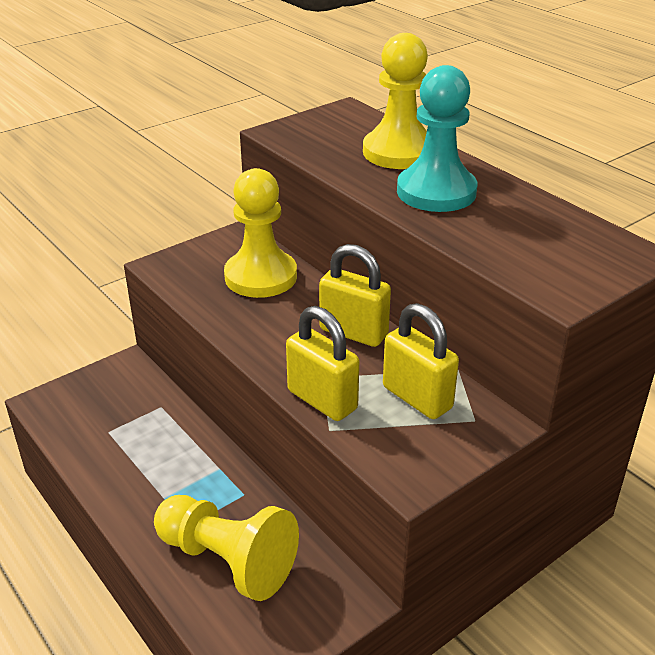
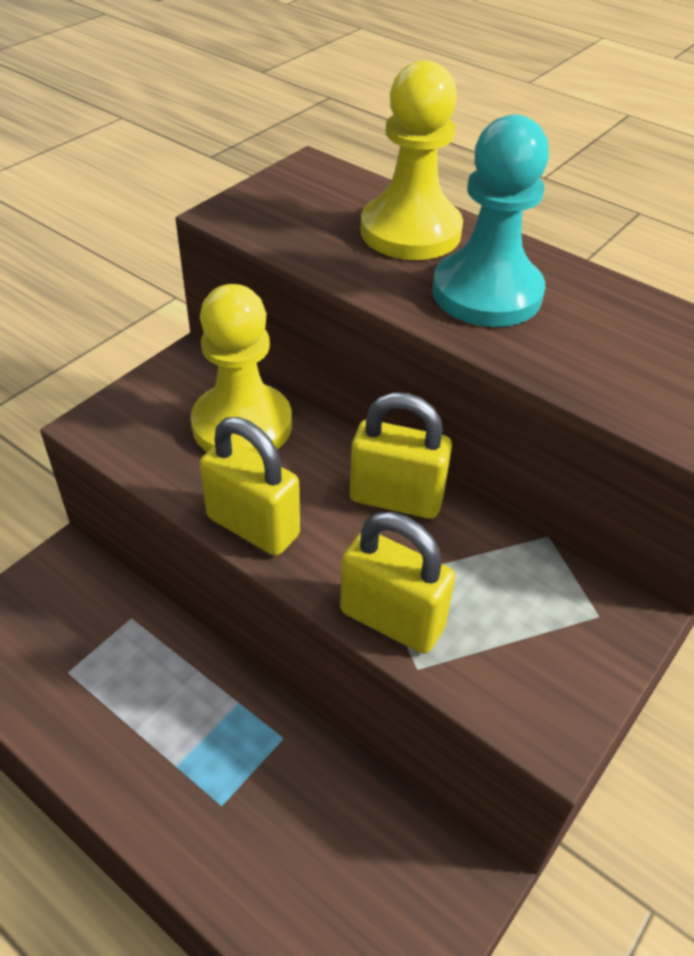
camera: 15 degrees left, 10 degrees up
(227, 560) = (292, 850): yellow pawn -> none
(417, 398) = (514, 593): yellow padlock -> yellow padlock (253, 526)

